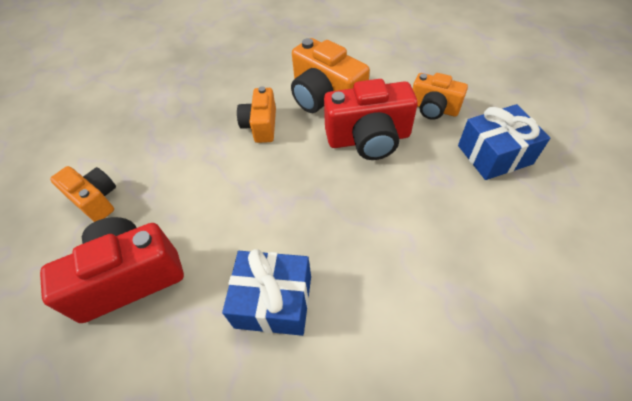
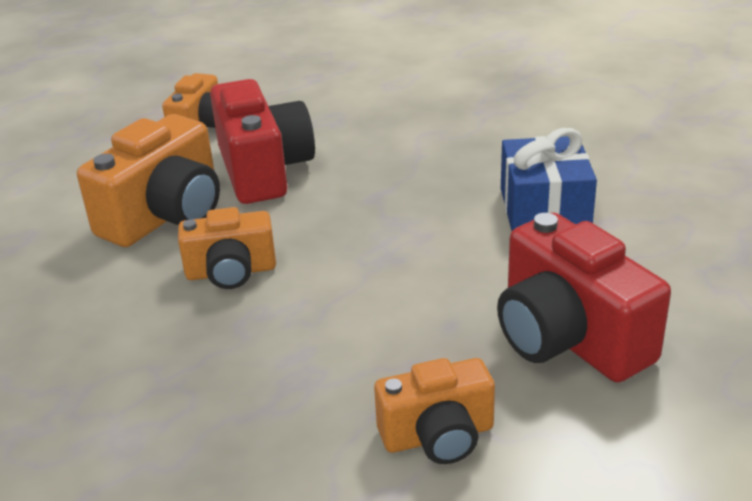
camera: 100 degrees left, 20 degrees down
(96, 200) = (438, 436): orange camera -> orange camera turned 135 degrees counterclockwise
(494, 154) = (289, 89): blue gift -> none

